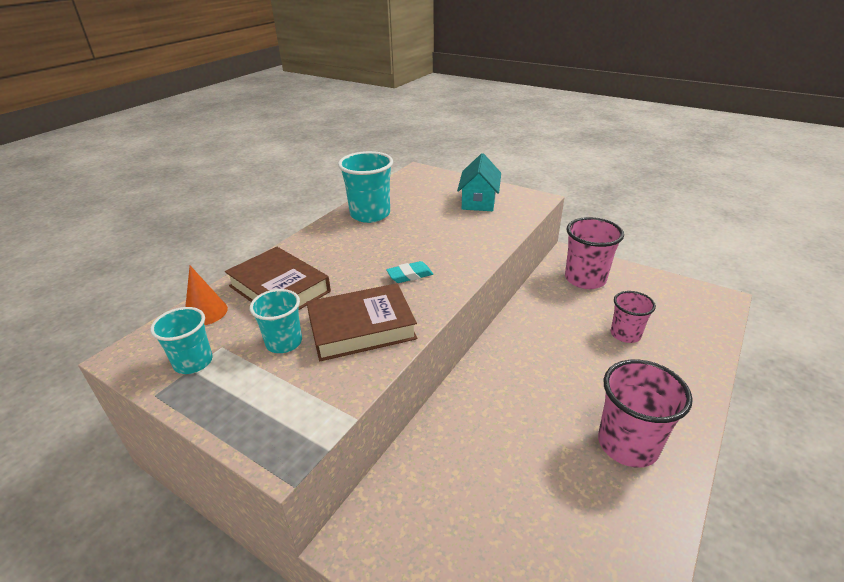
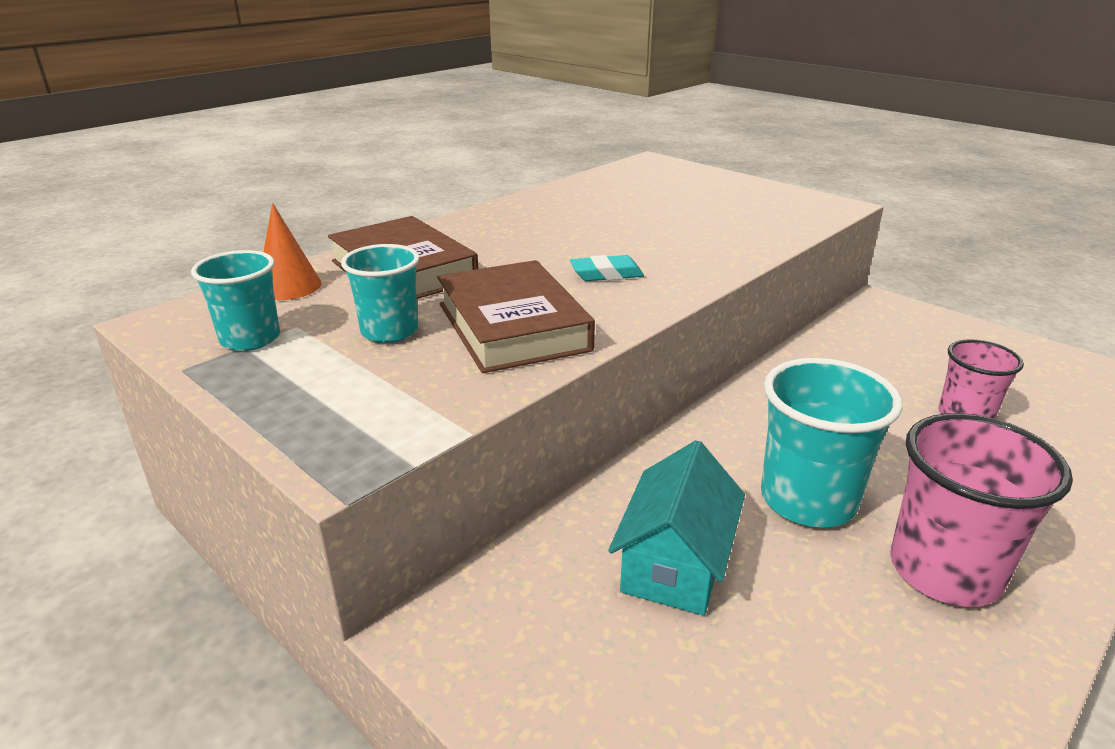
camera: 10 degrees right, 5 degrees down
(361, 328) = (513, 326): brown book -> brown book turned 75 degrees clockwise
(370, 214) = (565, 202): turquoise cup -> turquoise cup (808, 500)
(479, 201) = (740, 200): turquoise house -> turquoise house (675, 564)
(585, 279) = (905, 336): pink cup -> none

